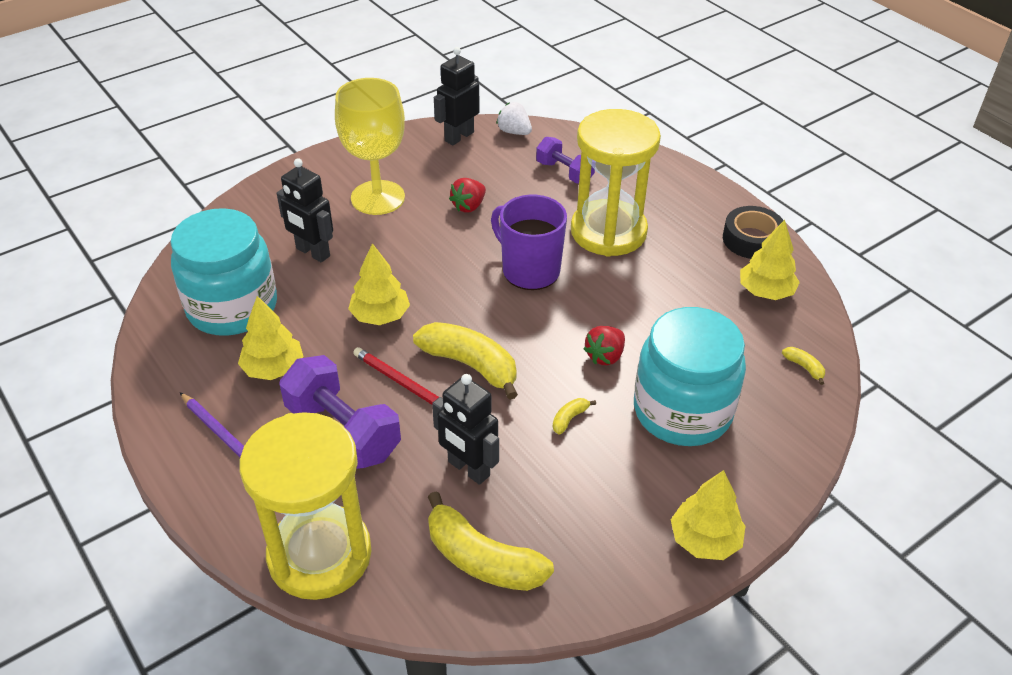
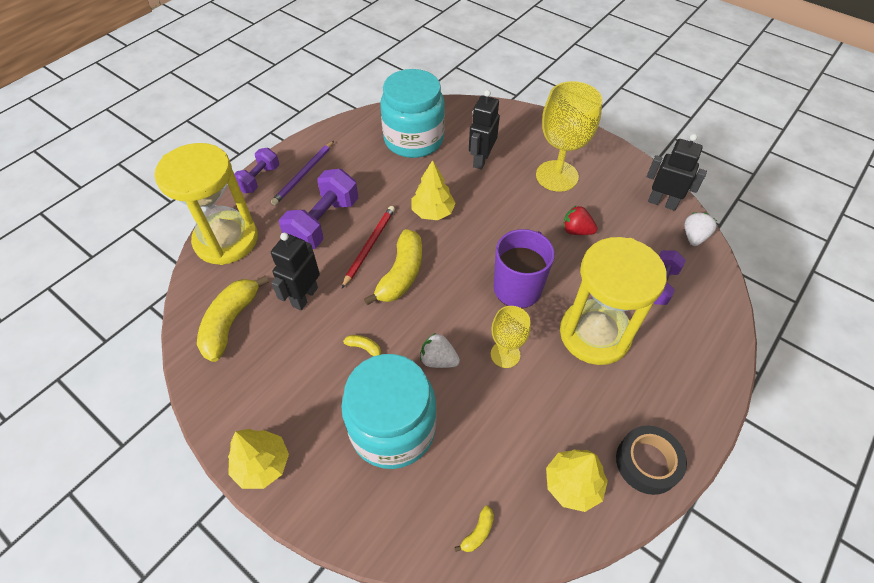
camera: 75 degrees right, 10 degrees up
(206, 500) = (259, 179): none -> purple dumbbell
(273, 368) = (367, 175): yellow tree -> none
(605, 356) = (438, 360): red strawberry -> white strawberry
(613, 302) = (505, 354): none -> yellow goblet

